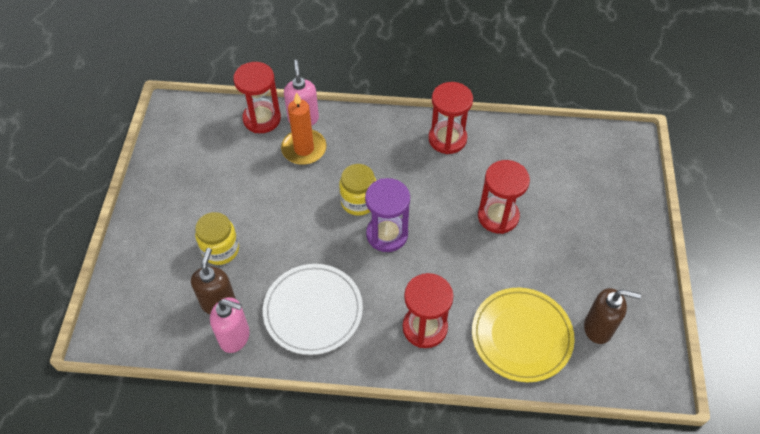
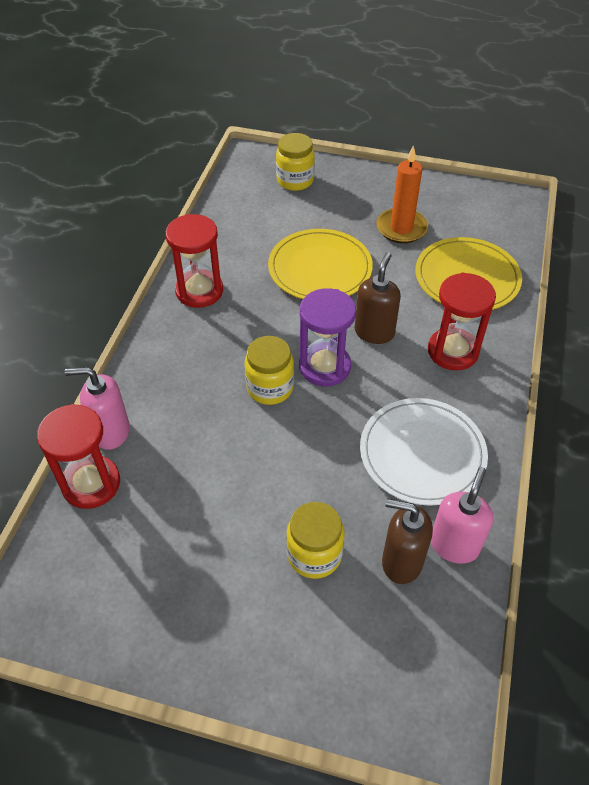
camera: 80 degrees left, 5 degrees down
(304, 149) = (166, 437): orange candle -> orange candle (401, 228)
(498, 216) = (320, 268): red hourglass -> yellow plate
(598, 328) = (461, 224): brown soap dispenser -> brown soap dispenser (374, 332)
(610, 181) = (295, 180): none -> yellow jar

